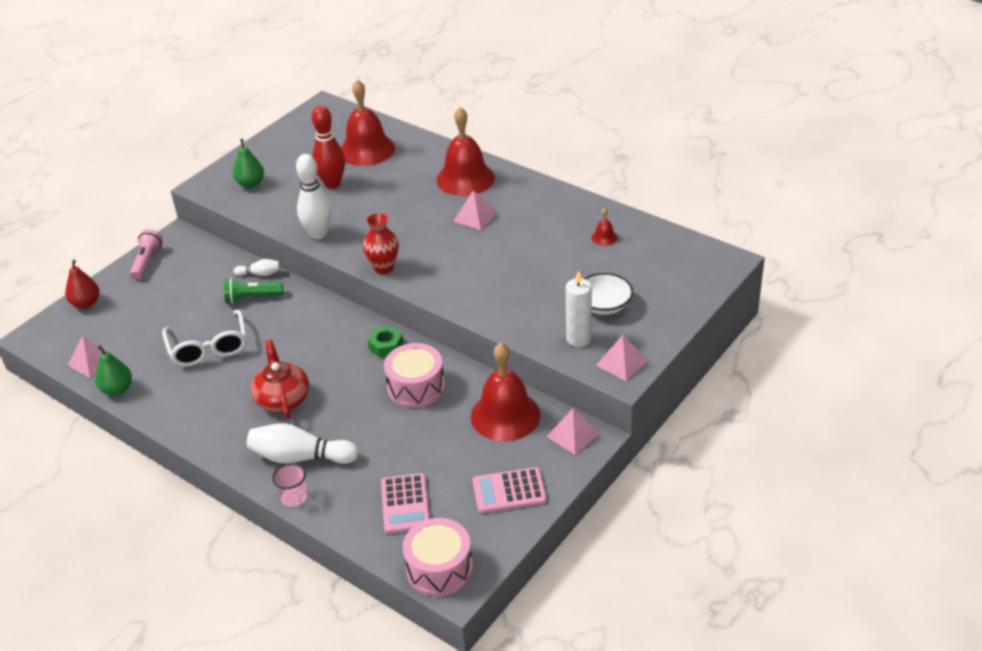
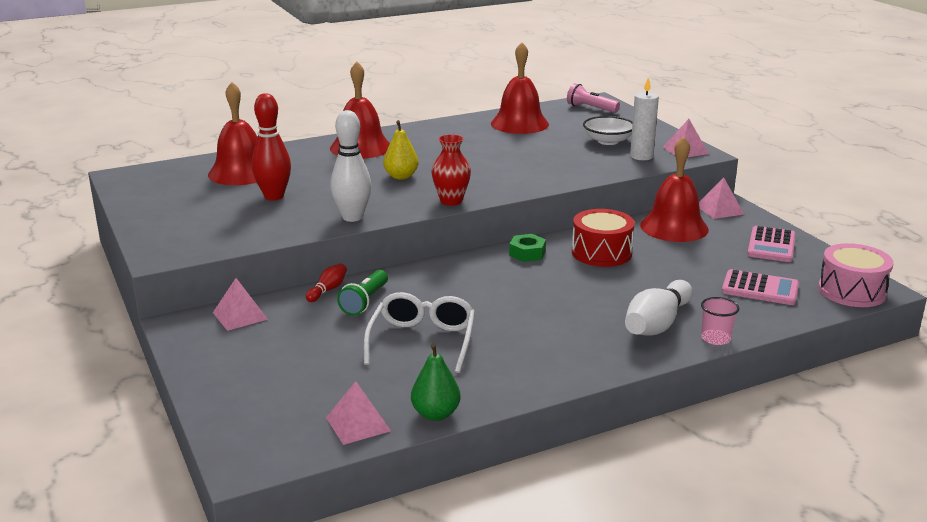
camera: 65 degrees left, 15 degrees down
(86, 303) = (226, 410): red pear -> none
(147, 261) = (200, 352): pink flashlight -> pink flashlight (590, 108)
(208, 347) = (422, 341): white glasses -> white glasses turned 90 degrees counterclockwise
(250, 184) = (202, 232): green pear -> none
(260, 274) = (328, 290): white bowling pin -> red bowling pin
(282, 398) = (556, 316): red teapot -> none
(416, 387) = (601, 253): pink drum -> red drum
(417, 223) = (401, 176): none -> yellow pear
(475, 217) = (425, 155): pink pyramid -> pink pyramid (240, 315)
(604, 237) = (519, 124): red bell -> red bell, size x2.41

